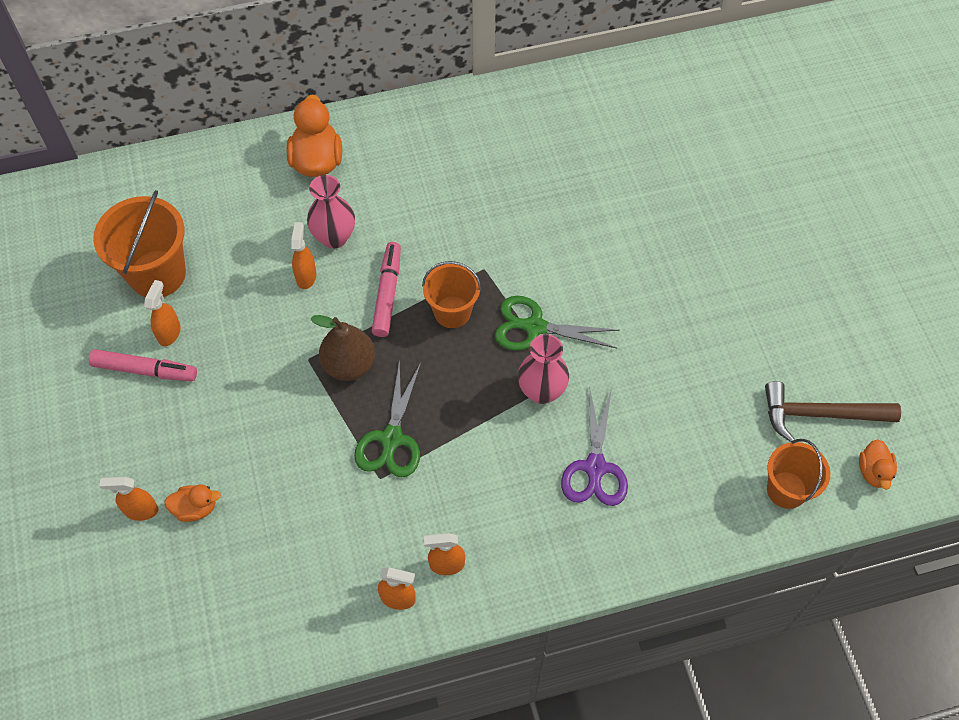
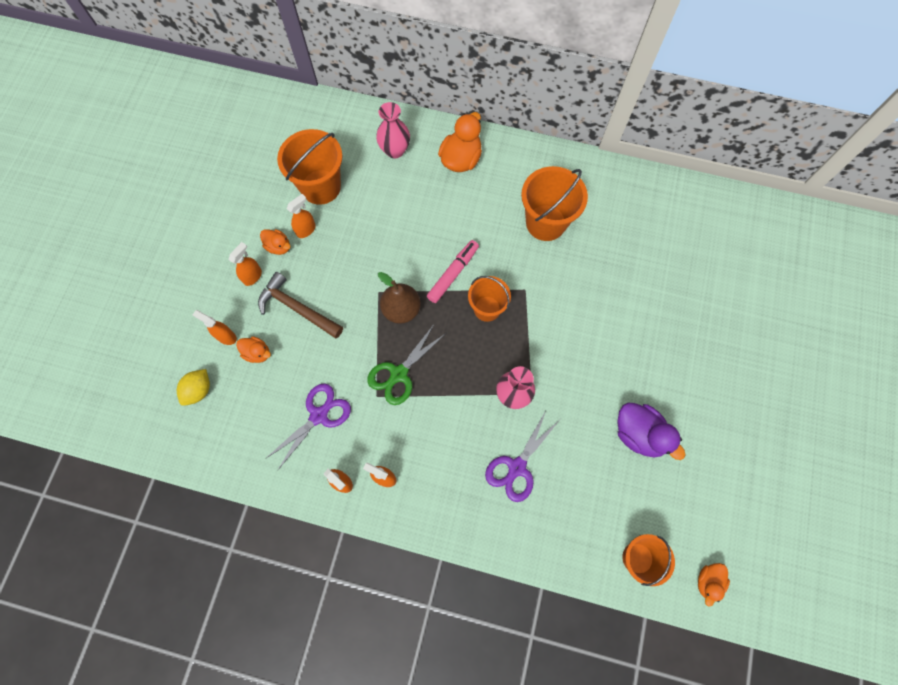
camera: 30 degrees right, 10 degrees up
(144, 593) = (199, 390): none -> yellow lemon
(145, 370) = (278, 246): pink marker -> orange duck
(306, 276) = (409, 235): orange spray bottle -> orange spray bottle (252, 276)
(321, 538) = (319, 415): none -> purple scissors
(334, 237) = (442, 218): pink vase -> pink vase (395, 150)
(462, 184) = (546, 222): none -> orange bucket
(535, 327) = (534, 348): green scissors -> none
(708, 358) = (639, 434): none -> purple duck
(820, 414) = (694, 518): brown hammer -> brown hammer (297, 308)

